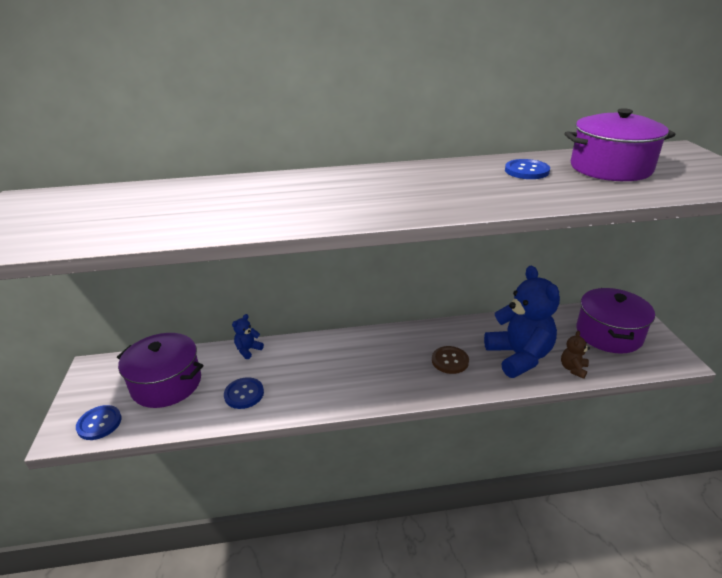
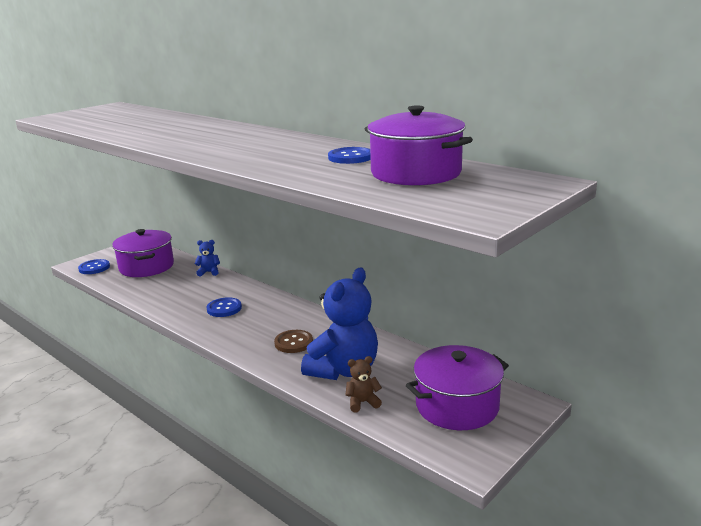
camera: 50 degrees right, 10 degrees down
(244, 394) = (162, 291): blue button -> blue button (224, 308)

